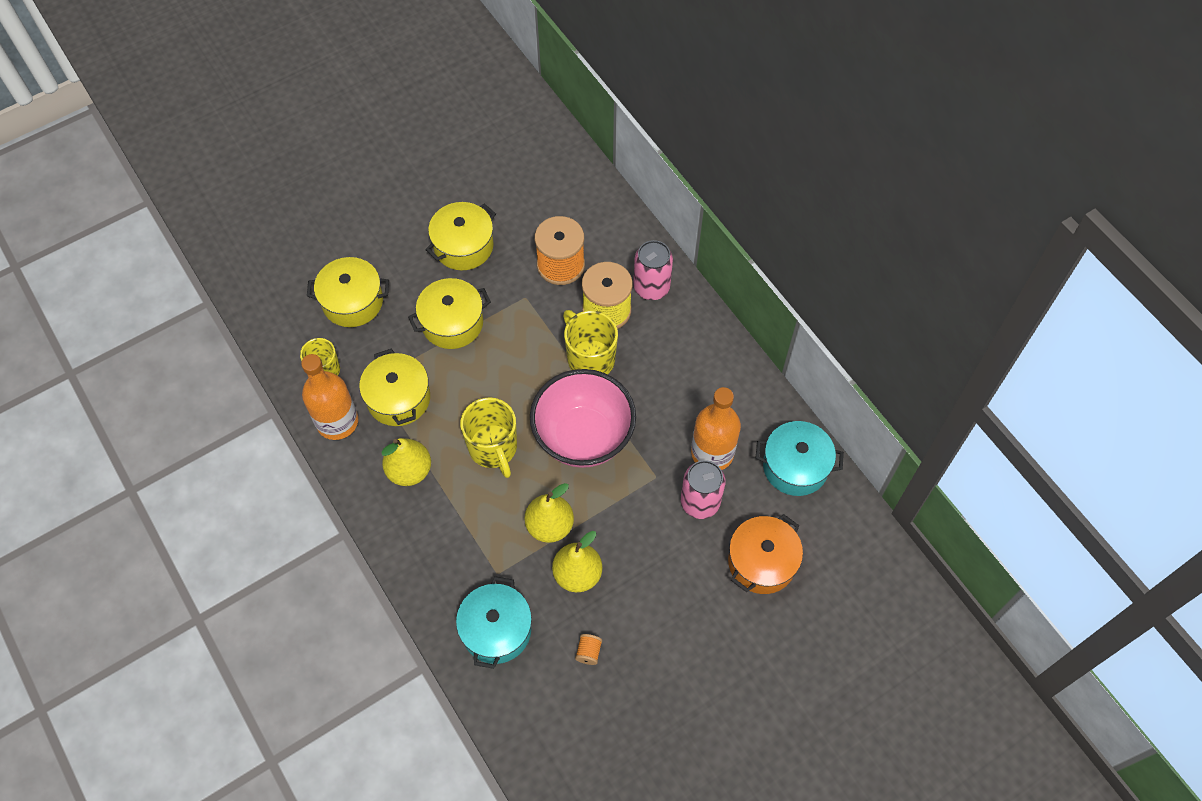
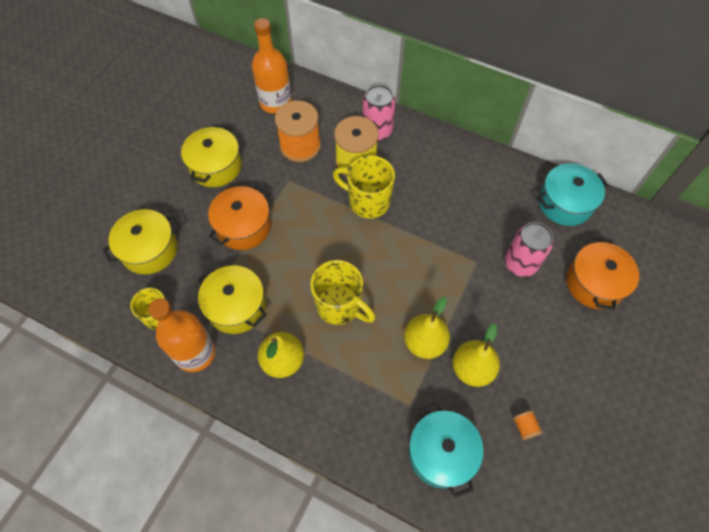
camera: 30 degrees left, 0 degrees up
(452, 323) = (243, 227): yellow pot -> orange pot
(583, 437) = (402, 261): pink bowl -> none
(712, 453) = (502, 223): orange bottle -> orange bottle (275, 102)

